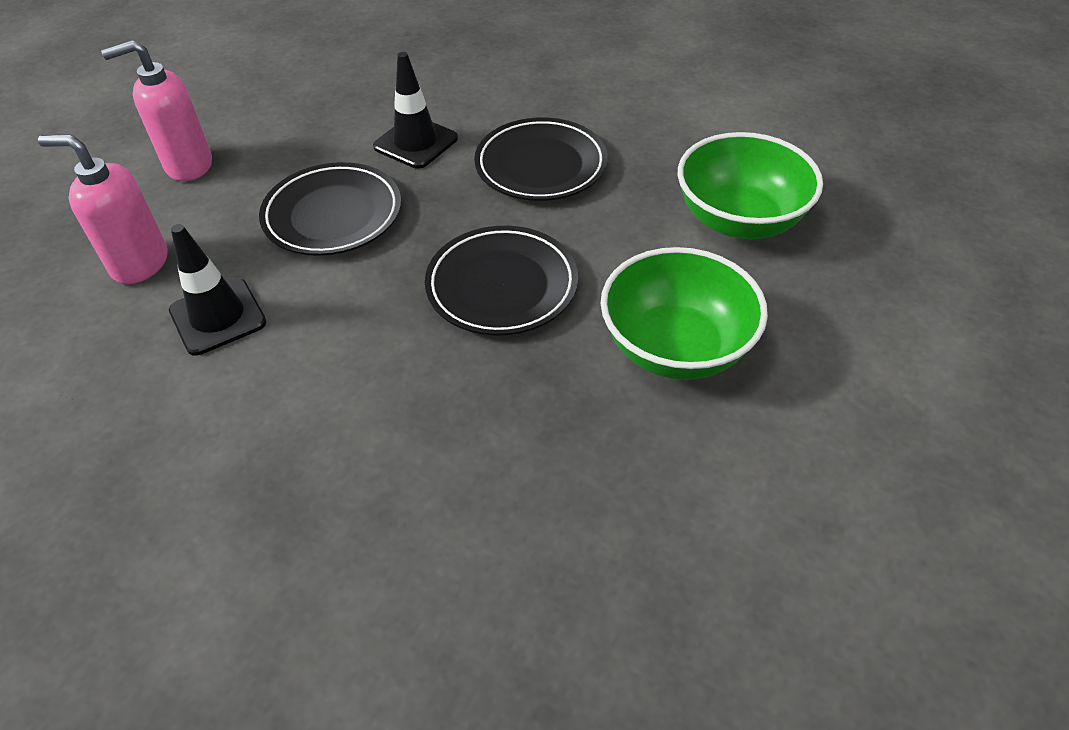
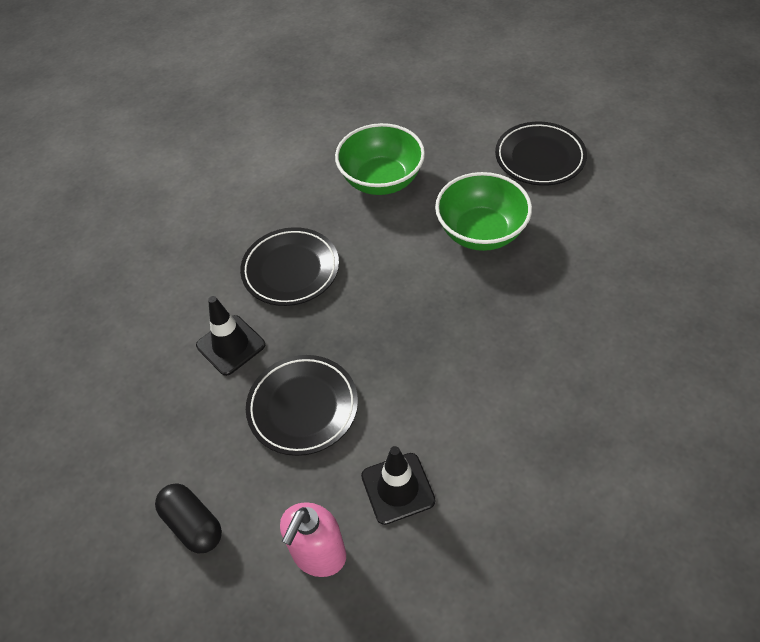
camera: 75 degrees left, 5 degrees up
(188, 165) = (193, 524): pink soap dispenser -> black capsule
(502, 286) = (409, 308): black plate -> black plate (539, 158)

